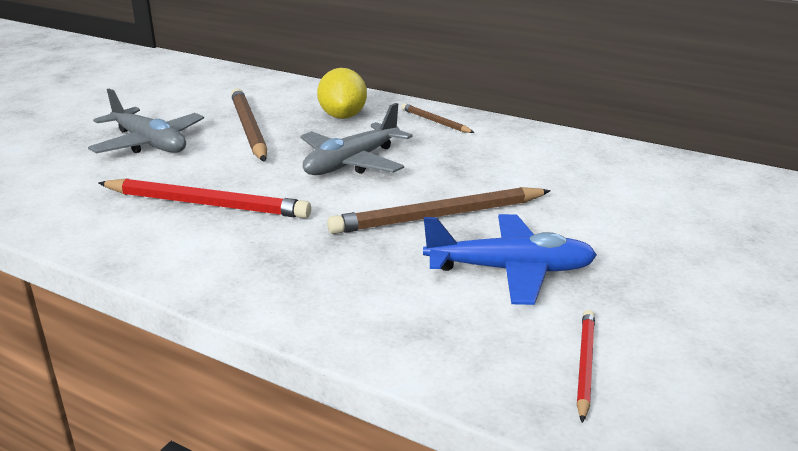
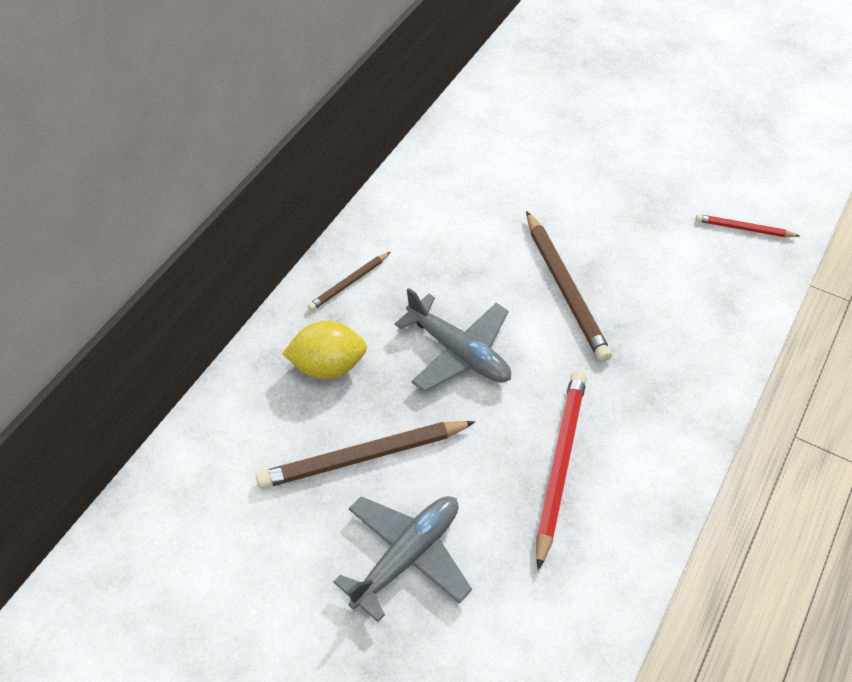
camera: 90 degrees left, 25 degrees up
(510, 270) = (643, 251): blue plane -> none

